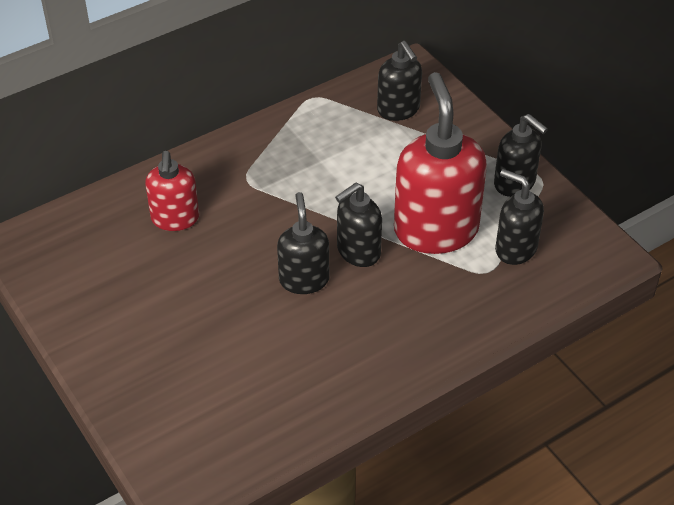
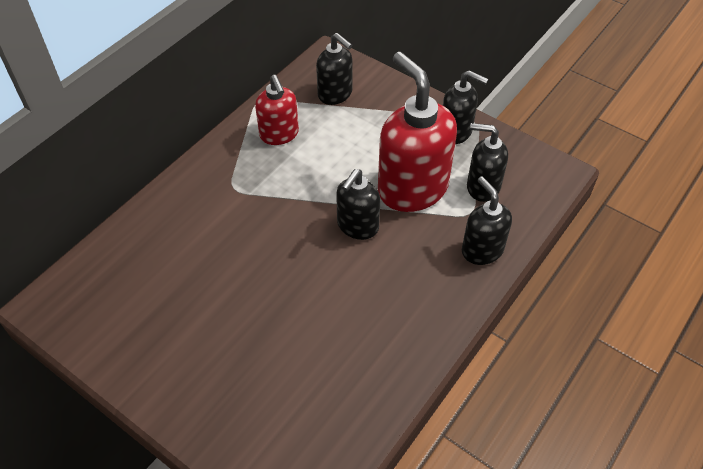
camera: 20 degrees left, 5 degrees up
(175, 219) = (185, 242): red soap dispenser -> red soap dispenser (279, 134)
(304, 279) = (323, 265): black soap dispenser -> black soap dispenser (482, 250)

